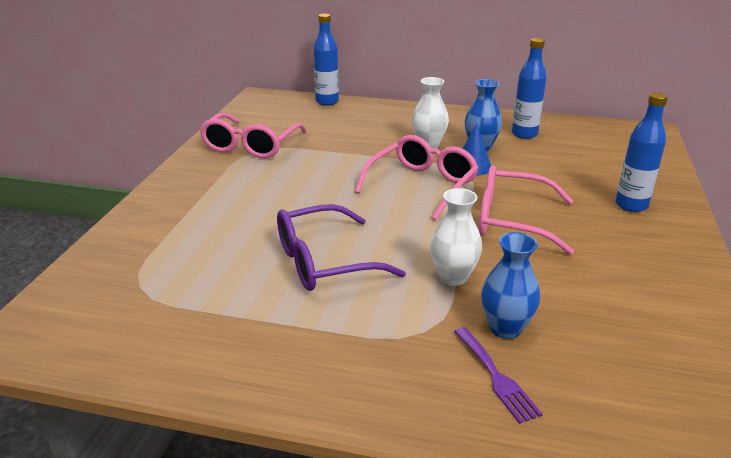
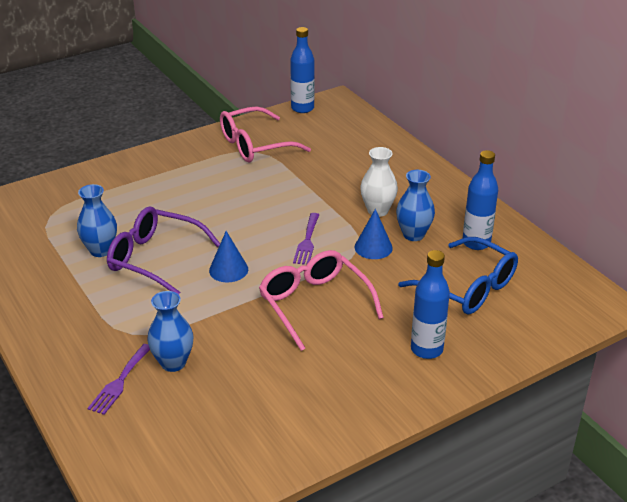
camera: 45 degrees right, 5 degrees up
(257, 285) = (100, 250): none -> blue vase
(327, 102) = (376, 129): blue bottle -> blue bottle (302, 108)
(403, 235) = (228, 270): none -> blue cone
(421, 185) = (307, 241): pink glasses -> purple fork
(453, 277) = (204, 315): white vase -> none
(573, 159) = (467, 287): none -> blue glasses

